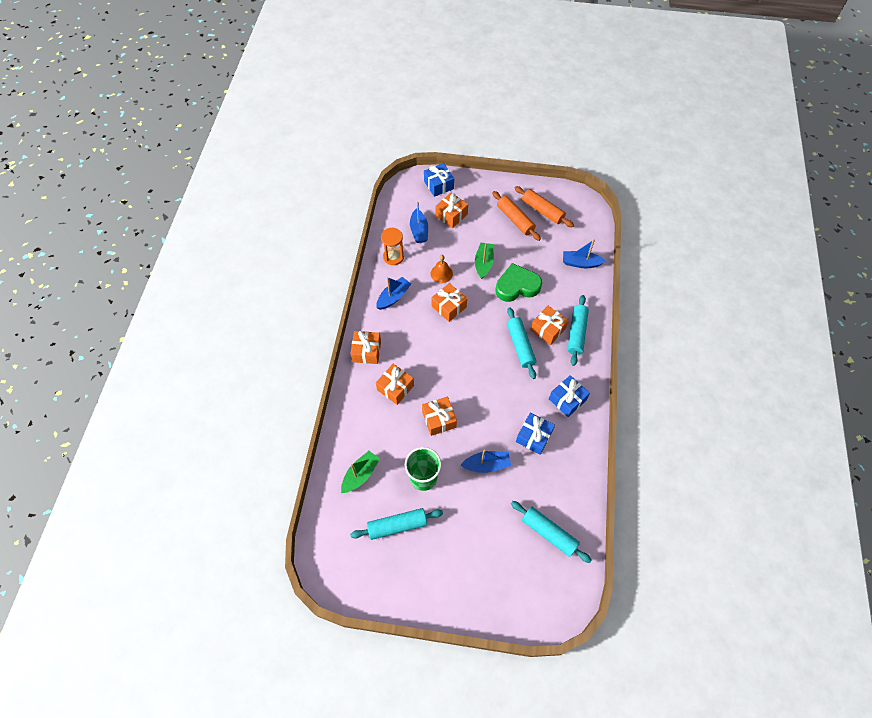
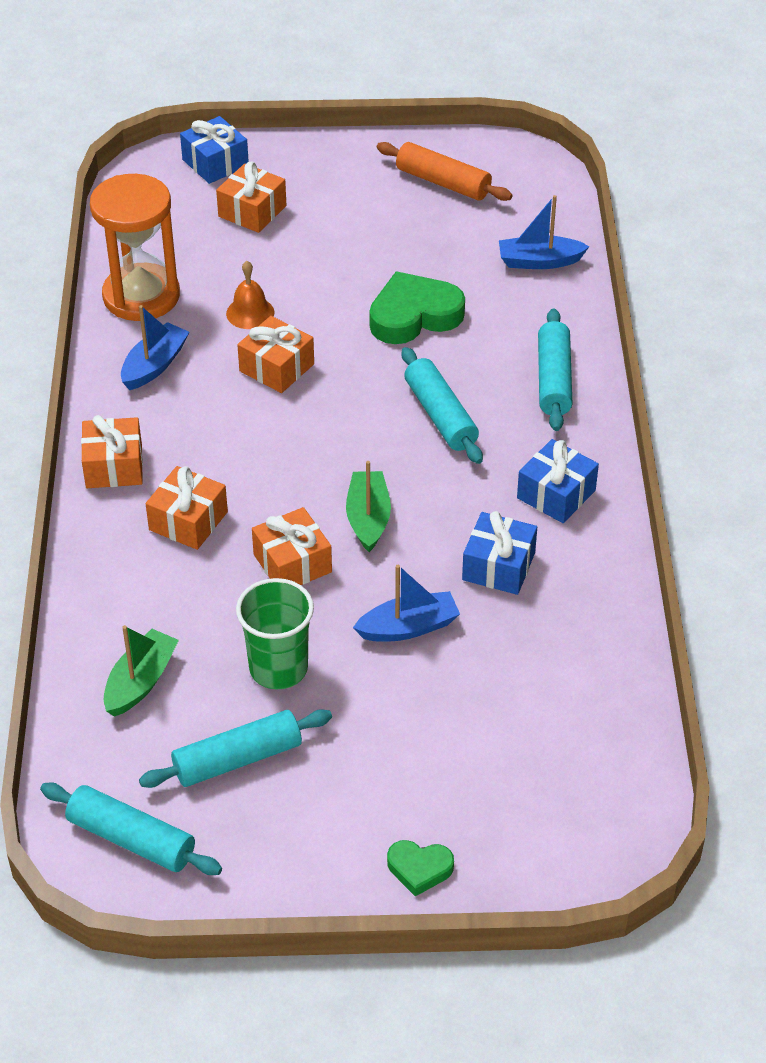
camera: 10 degrees left, 15 degrees down
(393, 257) = (141, 296): orange hourglass -> orange hourglass, size x1.70
(419, 231) = (188, 245): blue boat -> none
(470, 602) = (419, 869): none -> green heart
(483, 263) = (336, 285): green boat -> green boat (368, 518)
(515, 219) = (388, 204): orange rolling pin -> none
(547, 329) = (492, 381): orange gift -> none
(549, 533) = (562, 725): turquoise rolling pin -> turquoise rolling pin (131, 839)

